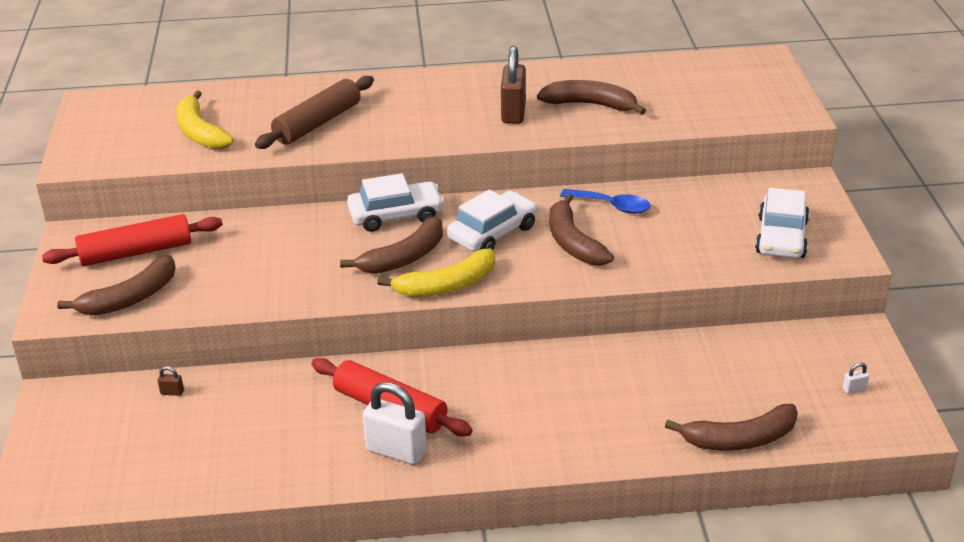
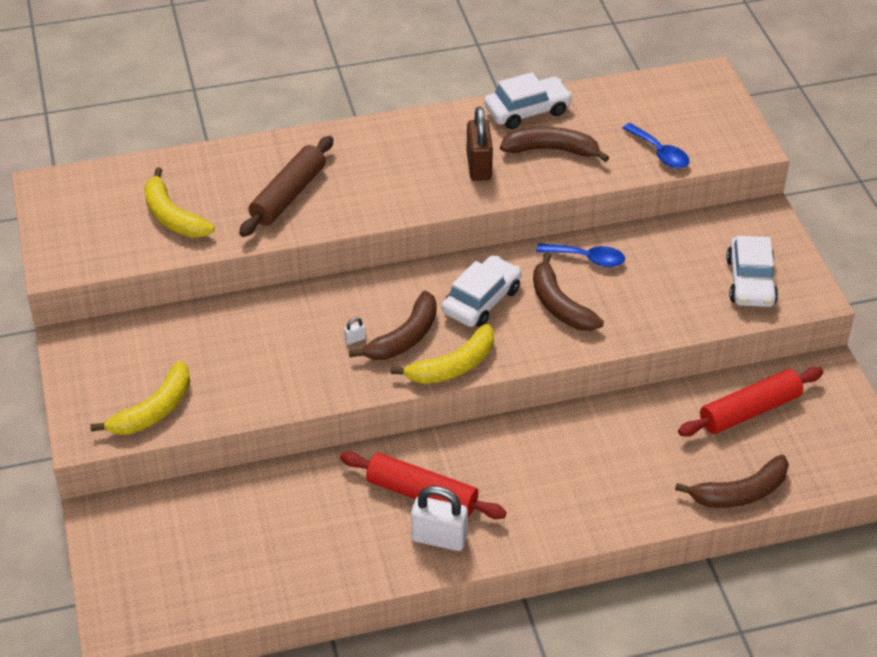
camera: 10 degrees left, 10 degrees up
(130, 298) = (153, 410): brown banana -> yellow banana
(136, 252) = (141, 356): red rolling pin -> red rolling pin (750, 411)
(172, 392) = (212, 499): brown padlock -> none
(396, 215) = (383, 288): white car -> white car (527, 111)
(701, 114) = (660, 153): none -> blue spoon
(854, 389) = (831, 430): white padlock -> white padlock (355, 339)

